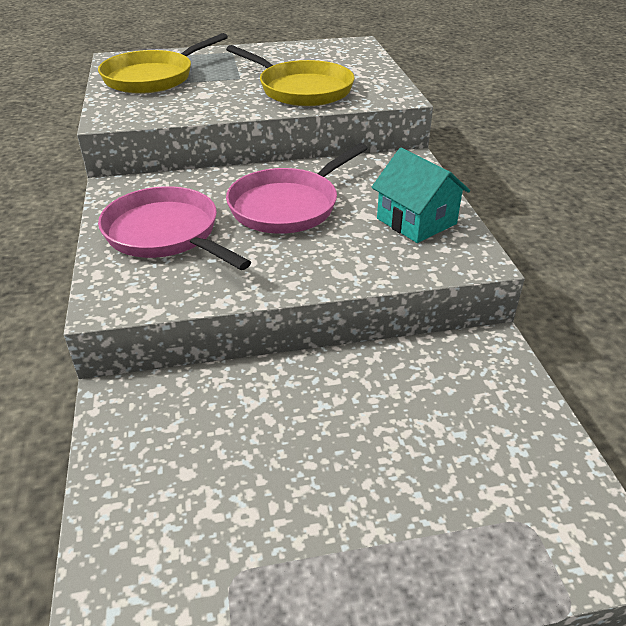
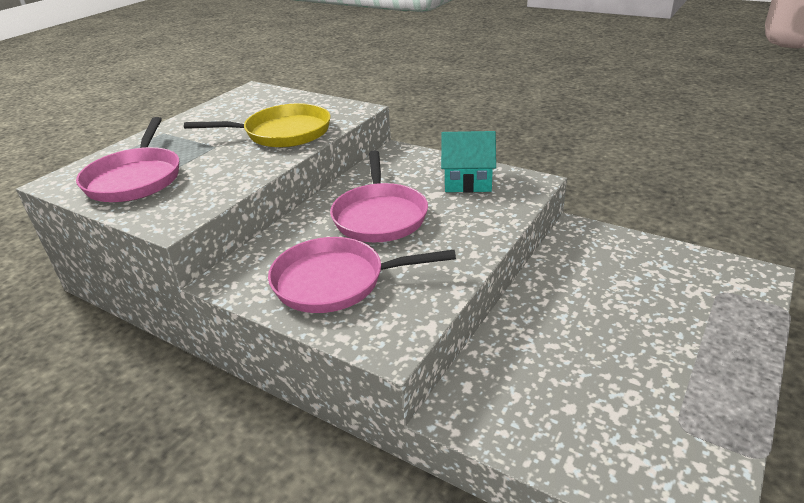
camera: 45 degrees left, 5 degrees down
(153, 77) = (135, 178): yellow pan -> pink pan

